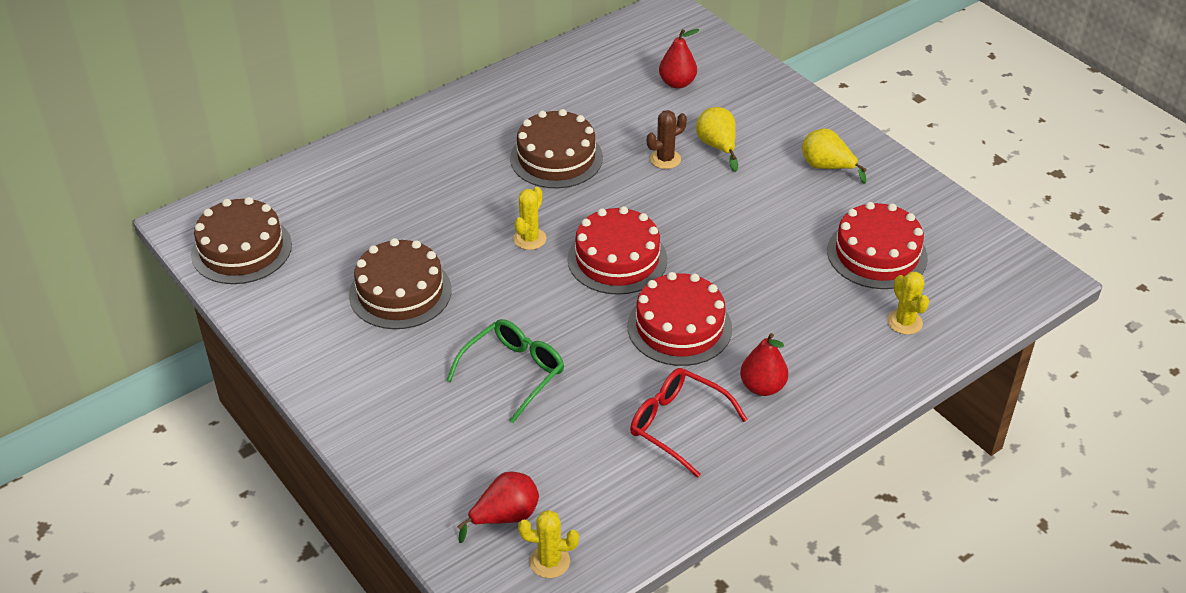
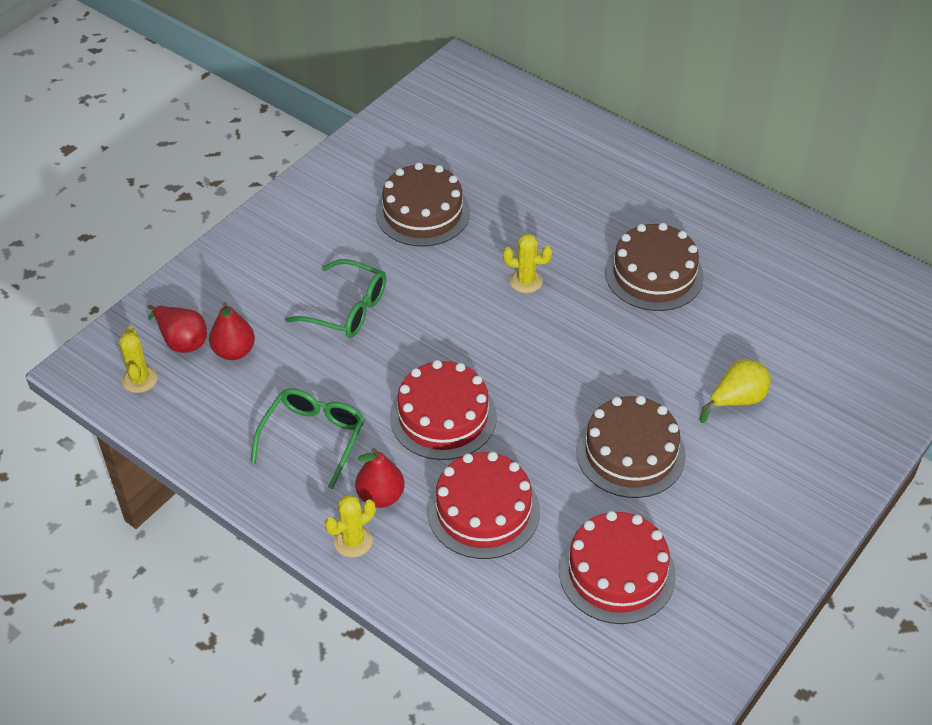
camera: 75 degrees right, 5 degrees up
(241, 249) = (440, 105): brown cake -> brown cake (630, 453)
(617, 259) = (522, 351): red cake -> red cake (483, 510)
(665, 159) = (693, 359): brown cactus -> none
(677, 83) = (831, 346): red pear -> red pear (234, 351)
(677, 425) = (313, 437): red glasses -> green glasses
(827, 167) = (749, 506): yellow pear -> none
(904, 322) = (514, 611): yellow cactus -> yellow cactus (353, 541)

